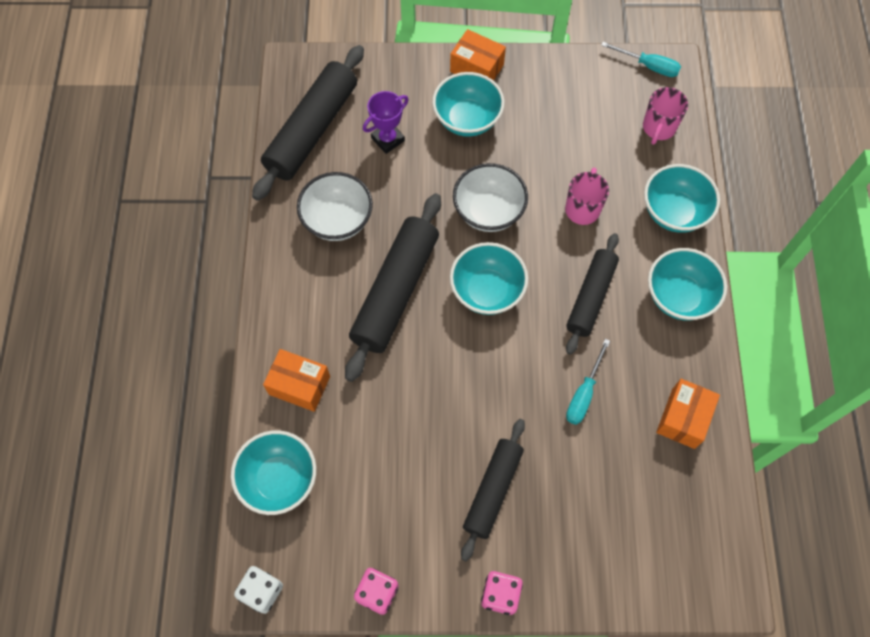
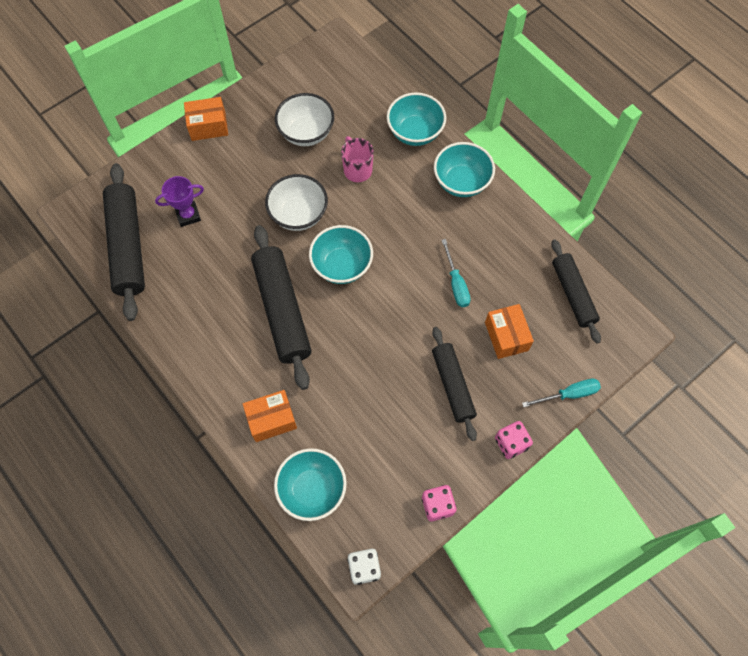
camera: 40 degrees left, 0 degrees up
(338, 220) = (201, 293): white bowl -> white bowl (306, 133)
(387, 139) = (188, 215): purple trophy -> purple trophy turned 60 degrees clockwise
(467, 120) = (232, 165): turquoise bowl -> none
(590, 297) = (409, 221): black rolling pin -> black rolling pin (573, 294)
(648, 66) = (321, 50): turquoise screwdriver -> turquoise screwdriver (569, 394)
(658, 128) = (361, 86): pink mug -> none
(683, 418) = (525, 253): orange box -> orange box (506, 336)

